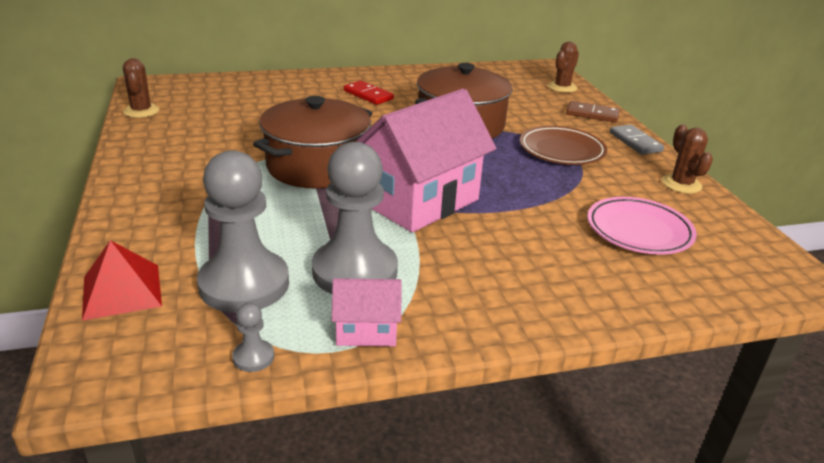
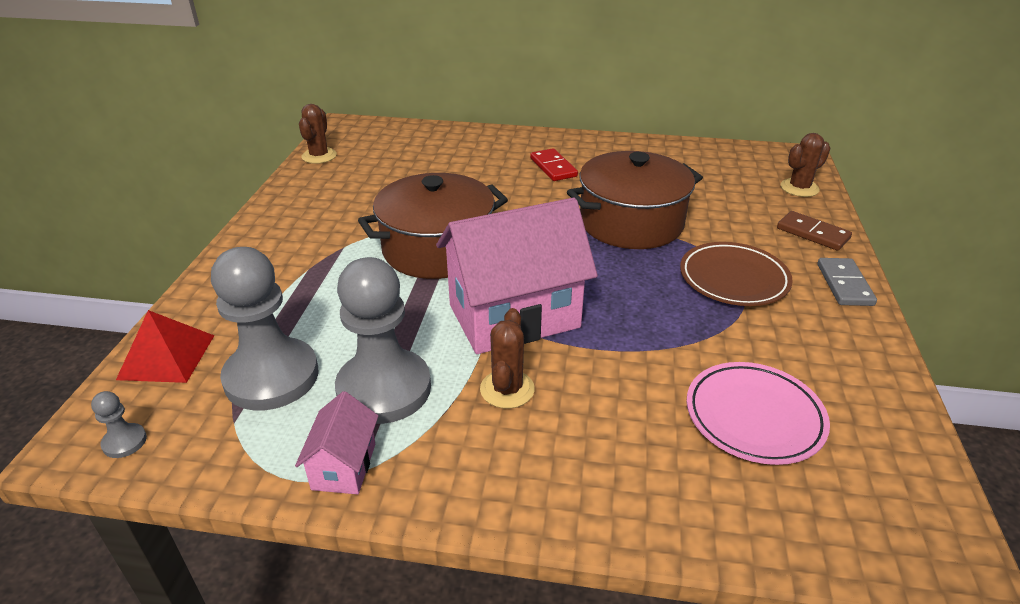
camera: 25 degrees right, 5 degrees up
(253, 357) = (221, 464): grey pawn -> grey pawn (124, 442)
(366, 331) = (344, 466): pink house -> pink house turned 75 degrees clockwise
(681, 184) = (866, 361): brown cactus -> brown cactus (507, 389)

